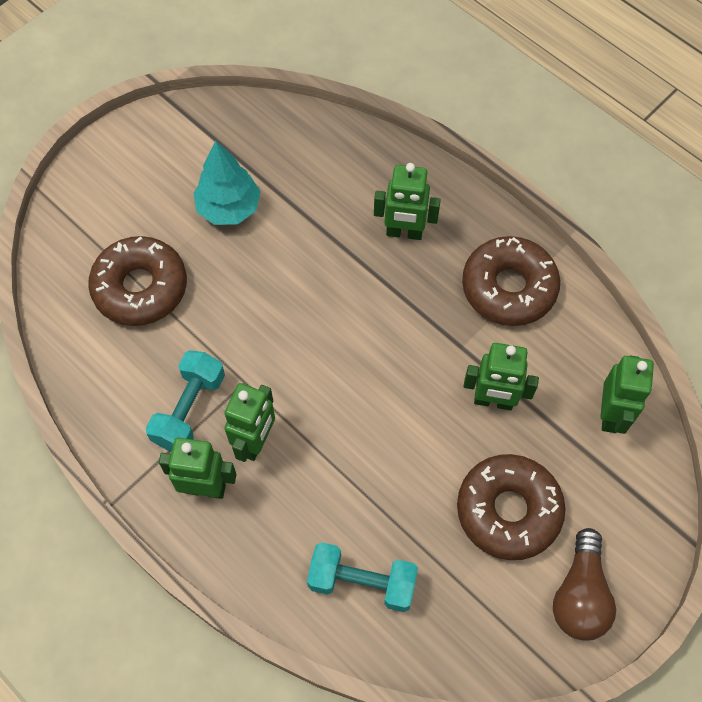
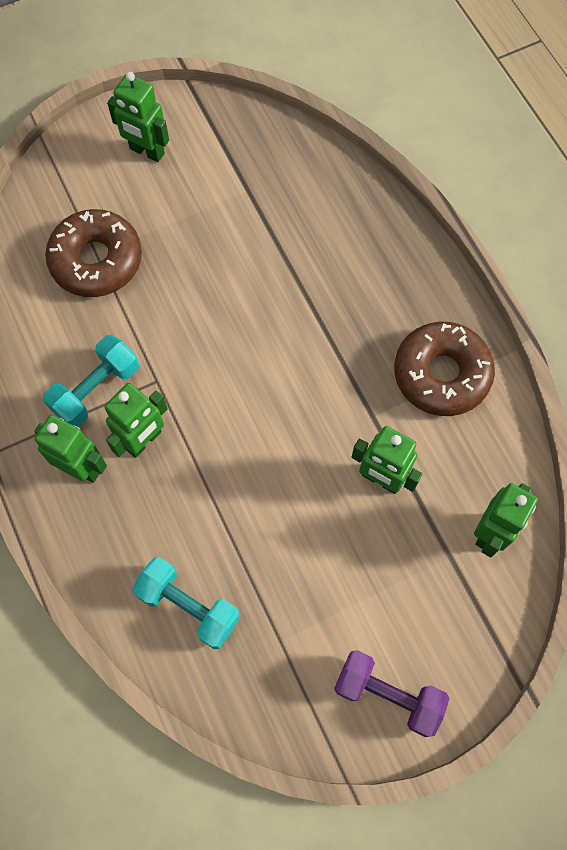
camera: 20 degrees right, 5 degrees up
(229, 208) = (206, 210): turquoise tree -> none
(404, 233) = (362, 287): green robot -> green robot (147, 151)
(508, 510) = (352, 589): brown donut -> none
(580, 595) = (388, 694): brown light bulb -> purple dumbbell

